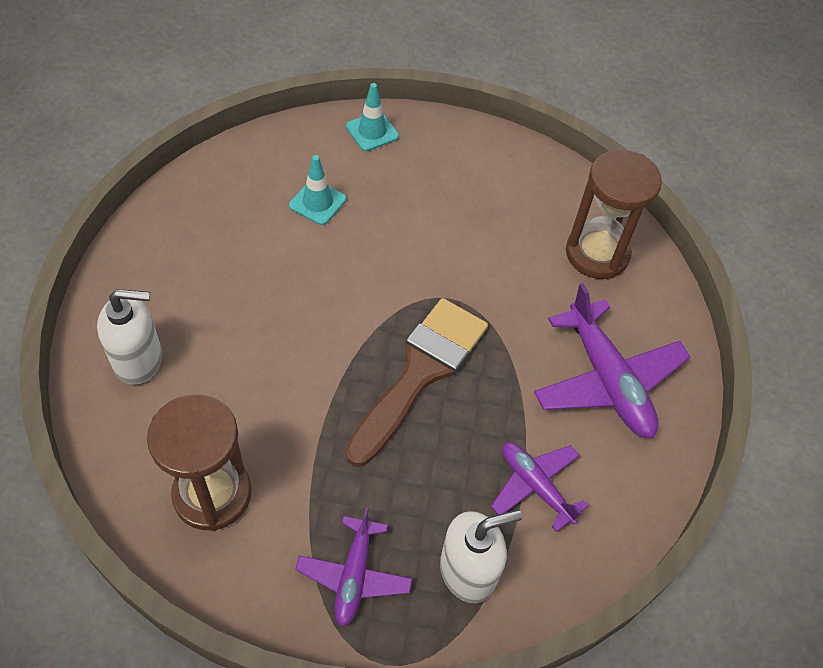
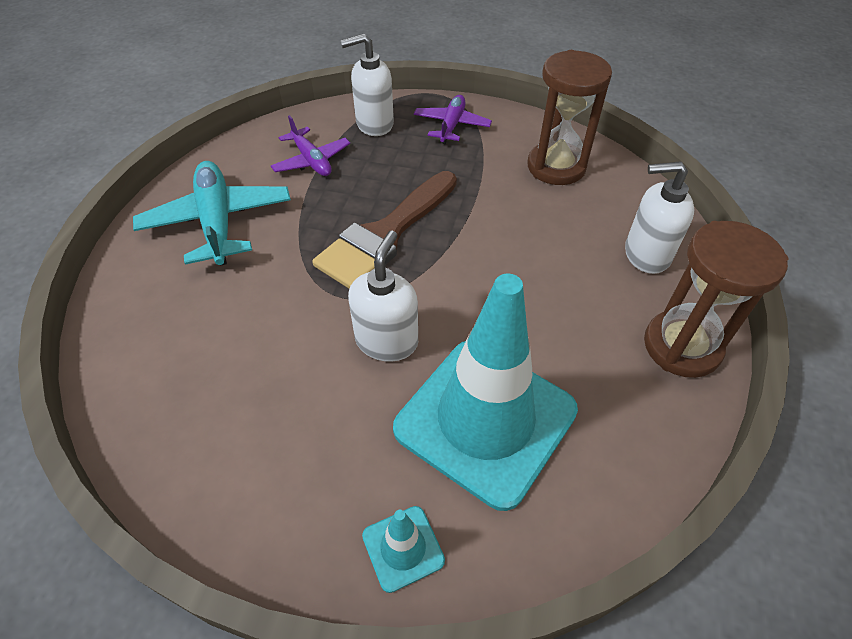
camera: 170 degrees left, 5 degrees down
(317, 202) = (485, 419): turquoise traffic cone -> turquoise traffic cone, size x2.45
(402, 258) = (387, 341): none -> white soap dispenser
(597, 254) = (159, 338): brown hourglass -> brown hourglass (682, 346)
(607, 380) = (218, 222): purple plane -> turquoise plane

